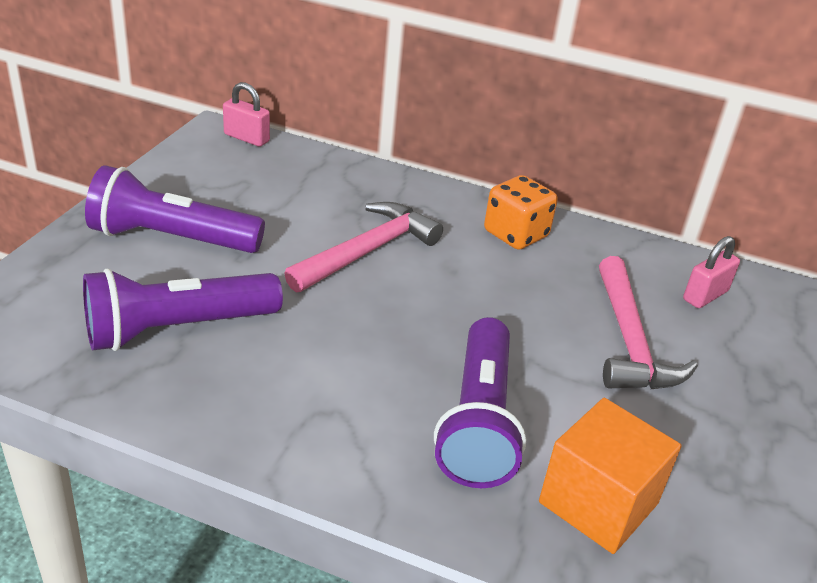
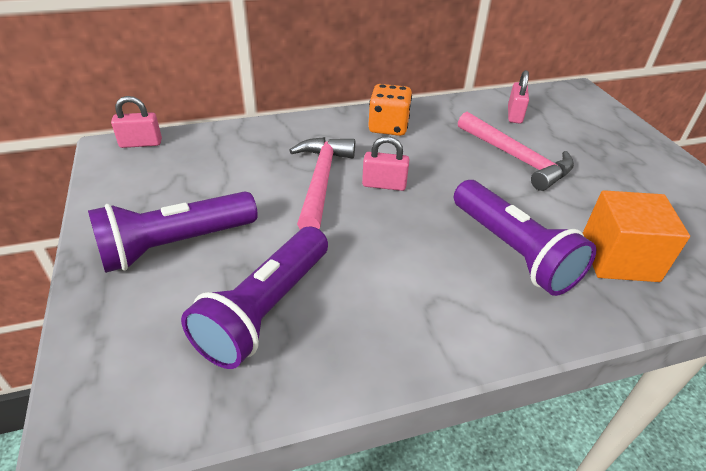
camera: 35 degrees left, 5 degrees up
(428, 287) = (384, 185): none -> pink padlock

